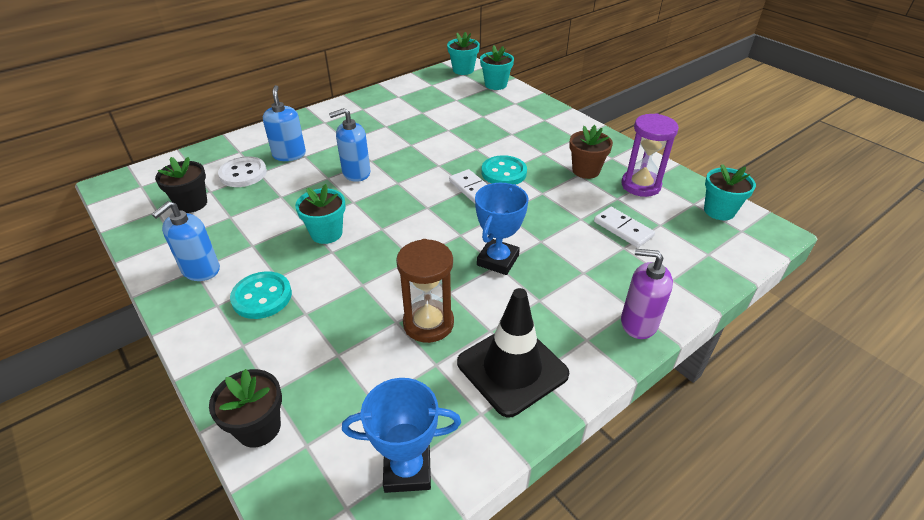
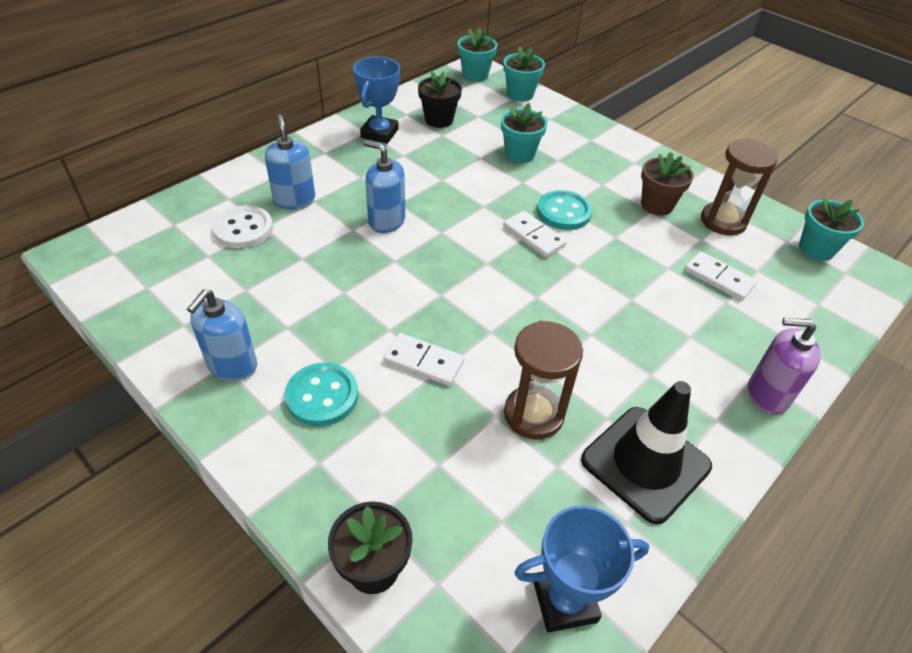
camera: 10 degrees left, 5 degrees up
(192, 203) = (190, 274): black flower pot -> black flower pot (439, 120)
(326, 233) = (375, 305): turquoise flower pot -> turquoise flower pot (519, 154)
(351, 277) = (424, 361): none -> white domino
(356, 173) = (386, 221): blue soap dispenser -> blue soap dispenser turned 60 degrees clockwise
(497, 260) = (589, 327): blue trophy -> blue trophy (379, 133)
(640, 185) = (723, 221): purple hourglass -> brown hourglass

